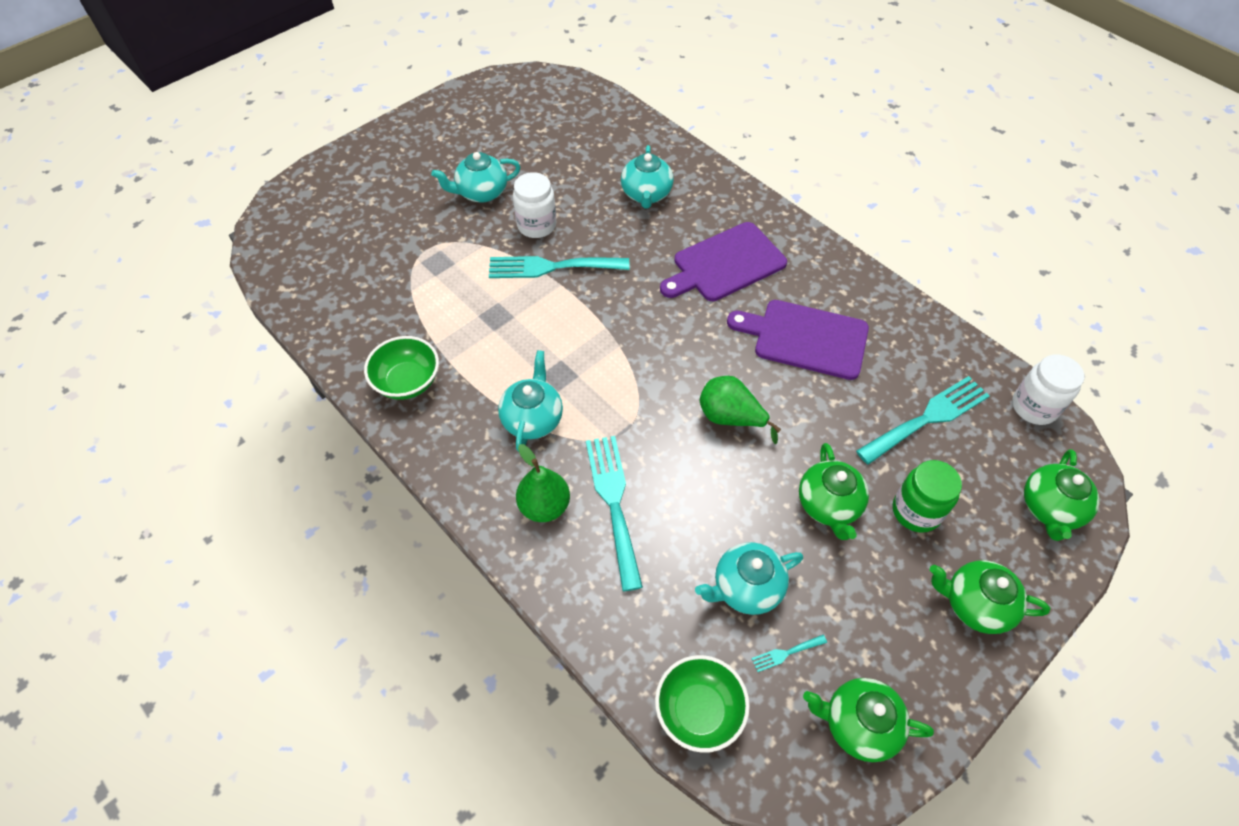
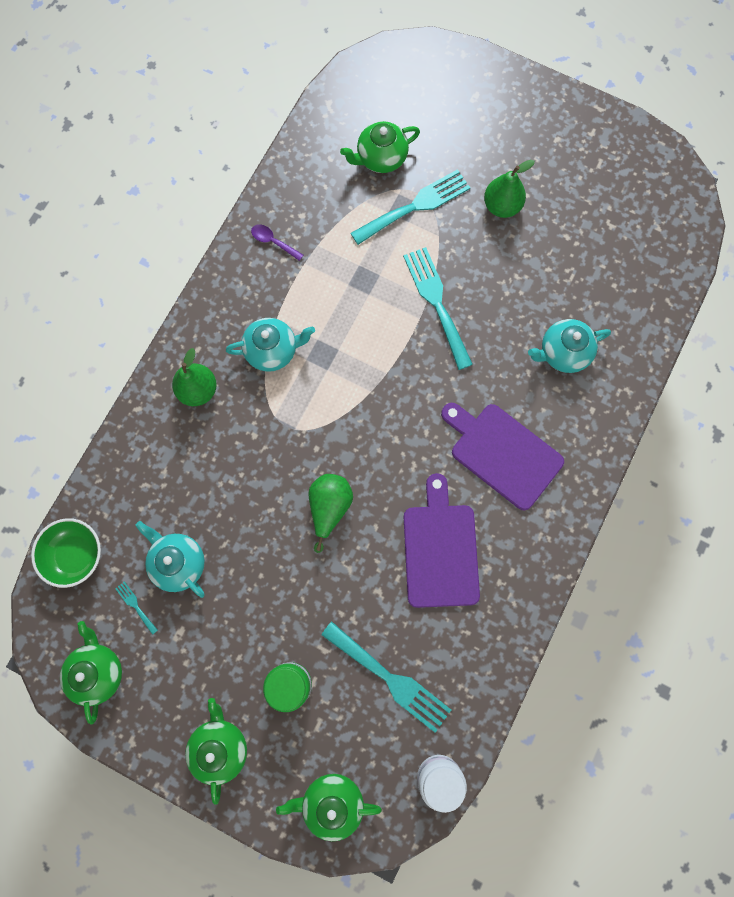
camera: 70 degrees right, 20 degrees up
(407, 382) = (273, 242): green bowl -> purple spoon
(481, 192) = (501, 206): turquoise teapot -> green pear
(536, 225) = (481, 270): white jar -> none
(613, 502) = (218, 440): turquoise fork -> turquoise fork (415, 206)
(828, 505) = (271, 610): green teapot -> green teapot (380, 158)

